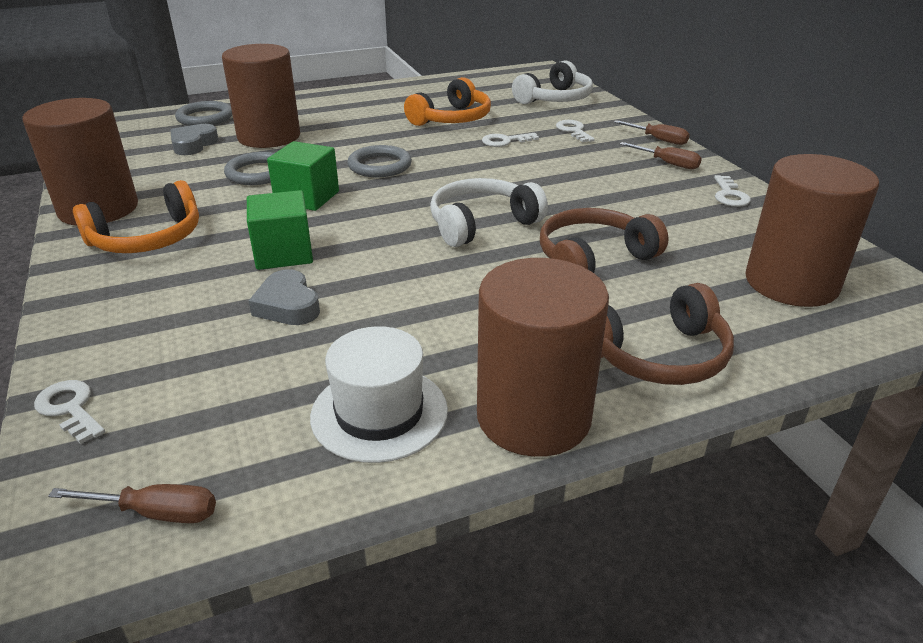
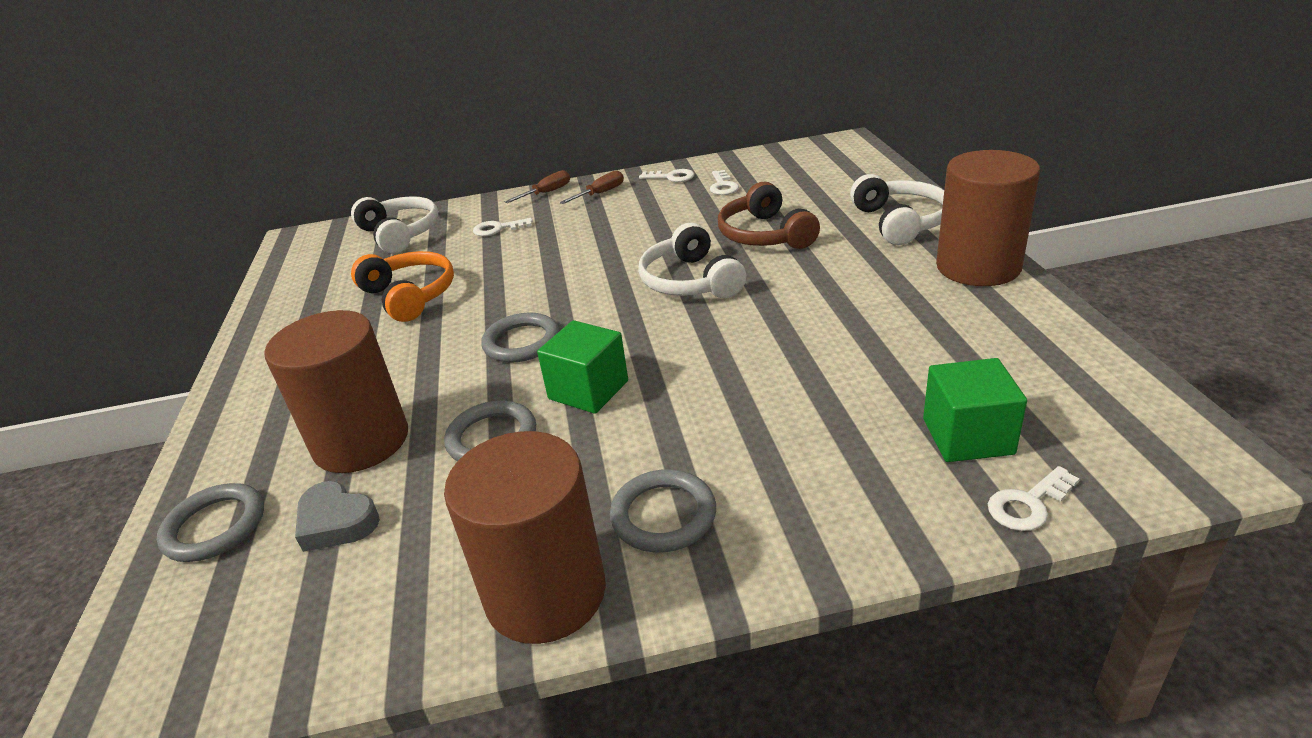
camera: 75 degrees left, 0 degrees up
(148, 239) = (663, 515): orange headphones -> grey ring
(157, 513) = (1140, 421): brown screwdriver -> none
(283, 253) = (726, 395): green cube -> green cube (967, 436)
(288, 305) = (834, 383): grey heart -> none
(379, 413) = (989, 326): white hat -> none
(505, 141) = (500, 265): white key -> white key (723, 186)
(658, 355) = (900, 222): brown headphones -> white headphones
(791, 283) = (809, 173): brown cylinder -> none

